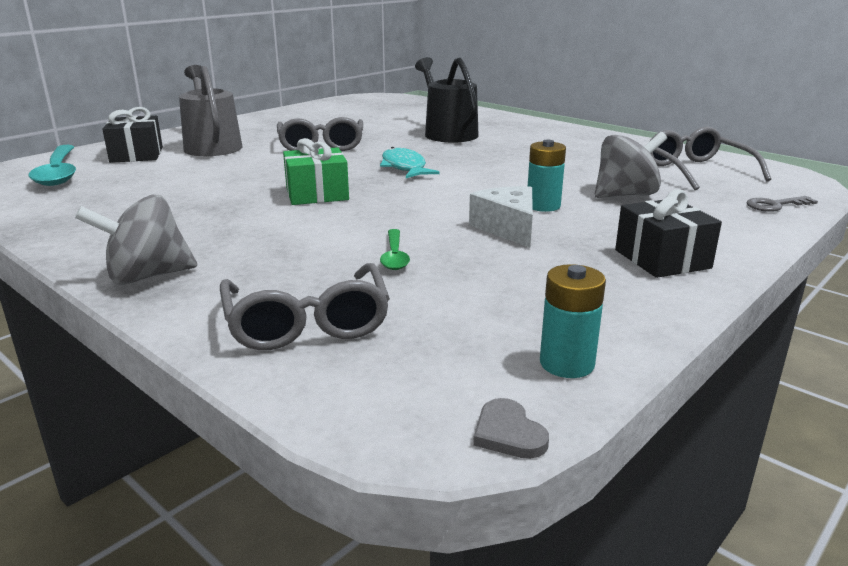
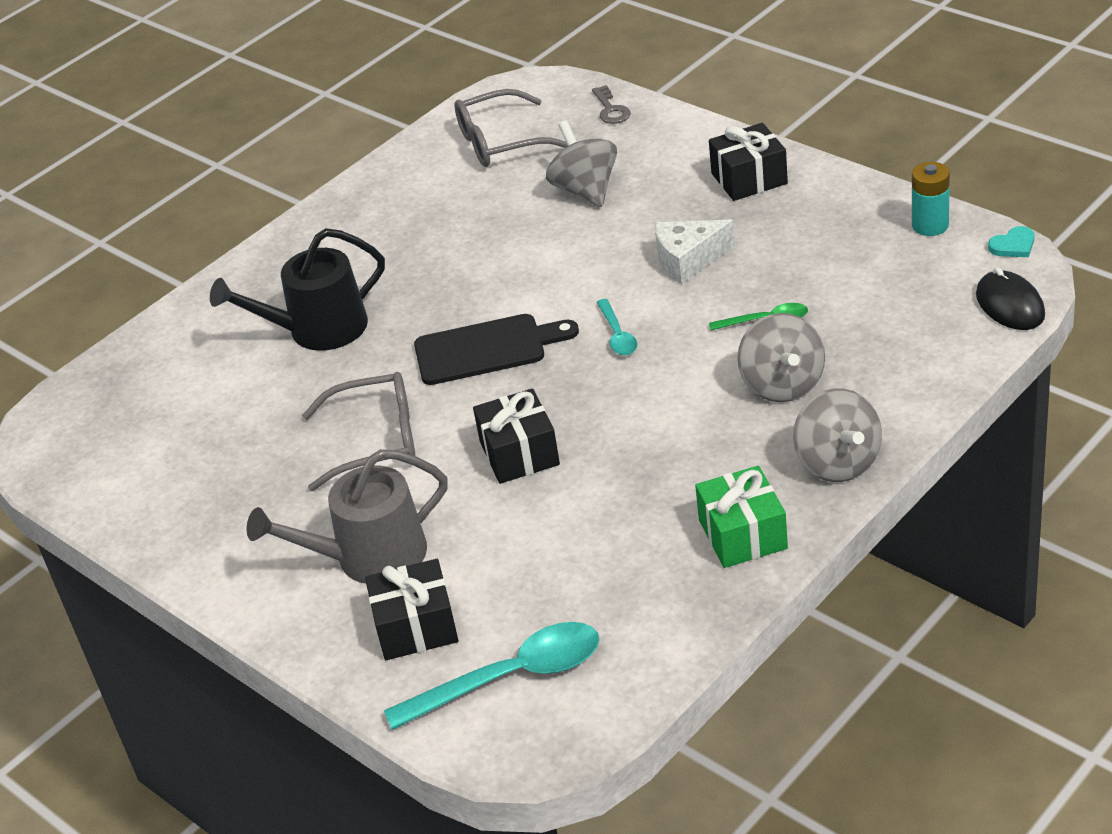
camera: 85 degrees left, 15 degrees up
(276, 175) = (519, 453): none -> black gift
(286, 258) = (782, 385): none -> grey spinning top
(307, 323) = (903, 347): grey glasses -> none
(317, 194) = (594, 402): green gift -> green gift (742, 534)
(353, 411) = (1010, 305): none -> black mouse
(401, 202) = (617, 335): none -> turquoise spoon
(404, 167) = (486, 349): turquoise fish -> black cutting board
(508, 433) = (1013, 245): grey heart -> turquoise heart
(543, 206) = (622, 241): turquoise battery -> none

